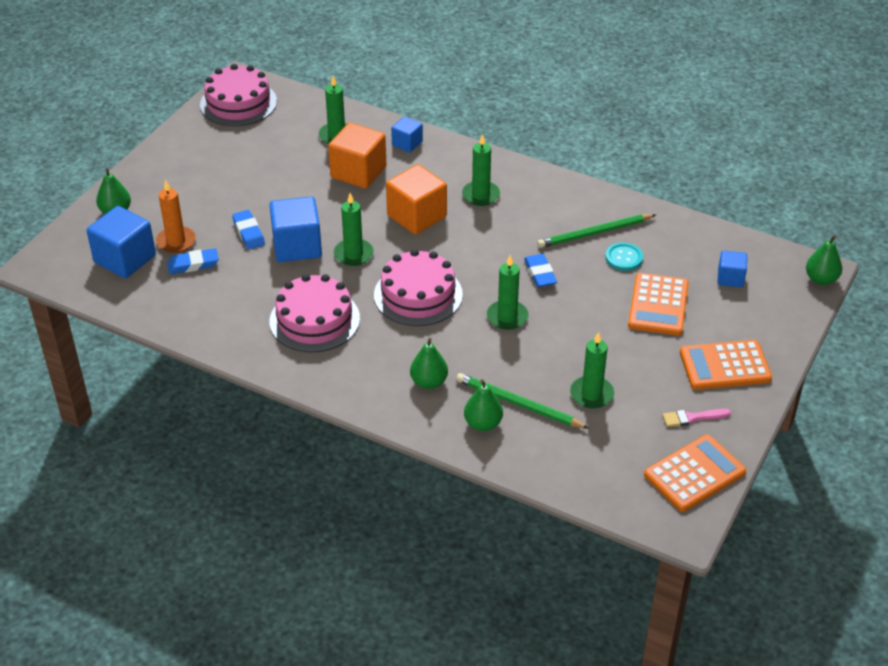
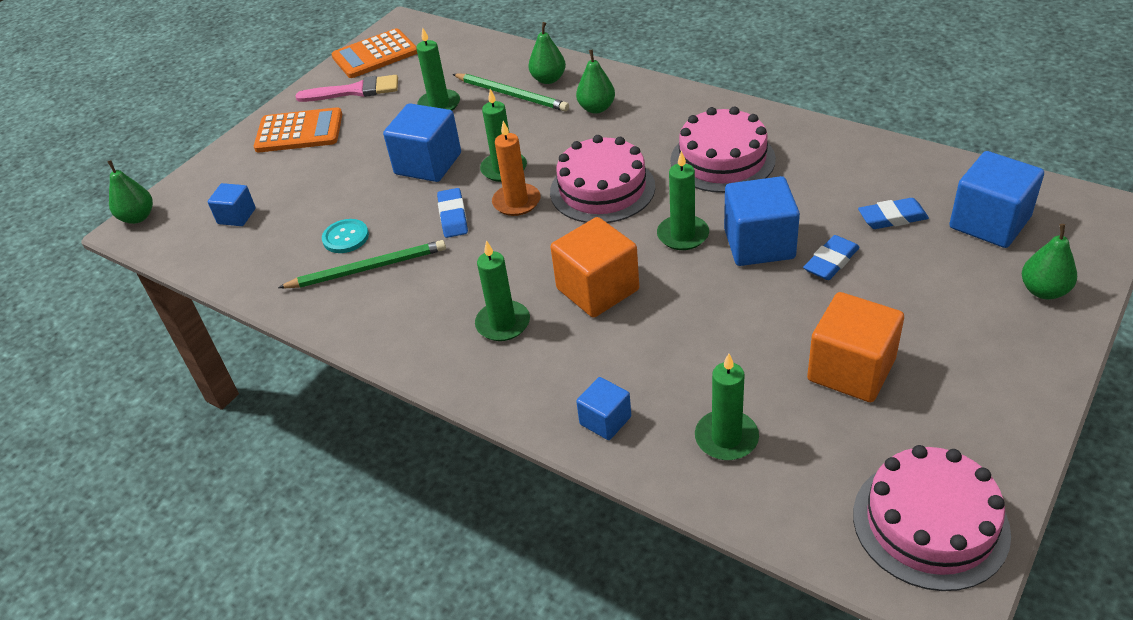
camera: 170 degrees left, 0 degrees up
(176, 241) = (929, 247): orange candle -> orange candle (516, 202)
(249, 233) = (831, 262): blue eraser -> blue eraser turned 60 degrees clockwise
(358, 172) = (684, 362): orange cube -> orange cube (851, 370)
(579, 324) = (428, 164): none -> blue cube
(658, 305) = (333, 185): orange calculator -> none
(692, 418) = (355, 91): pink brush -> pink brush, size x1.61

